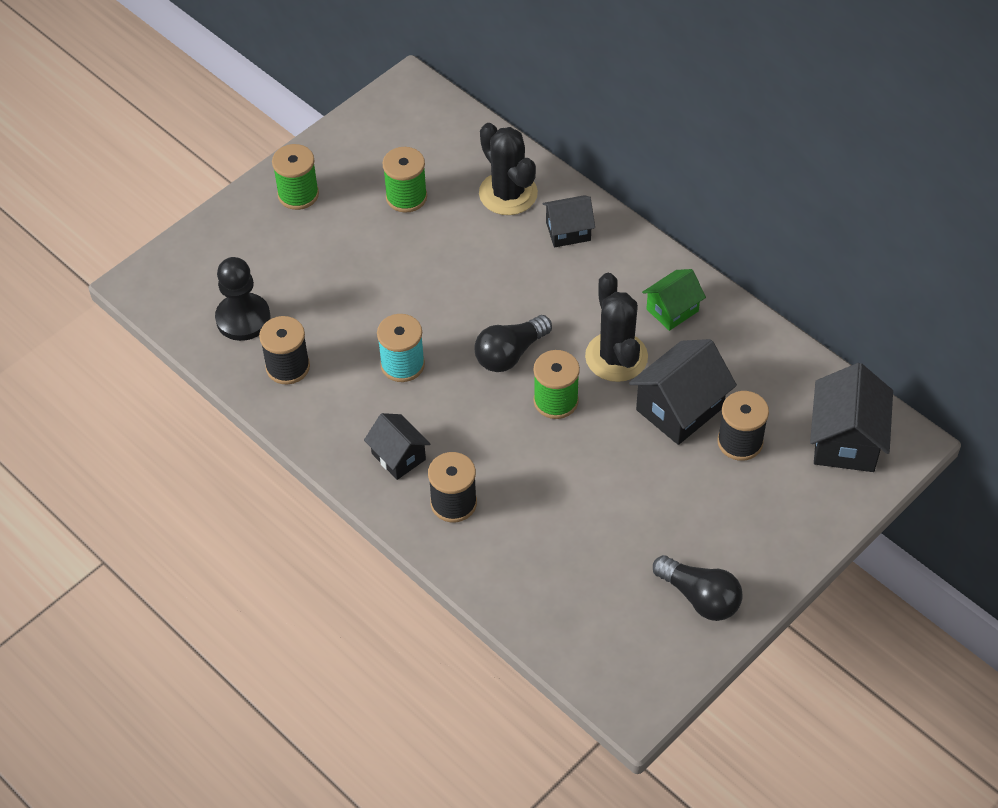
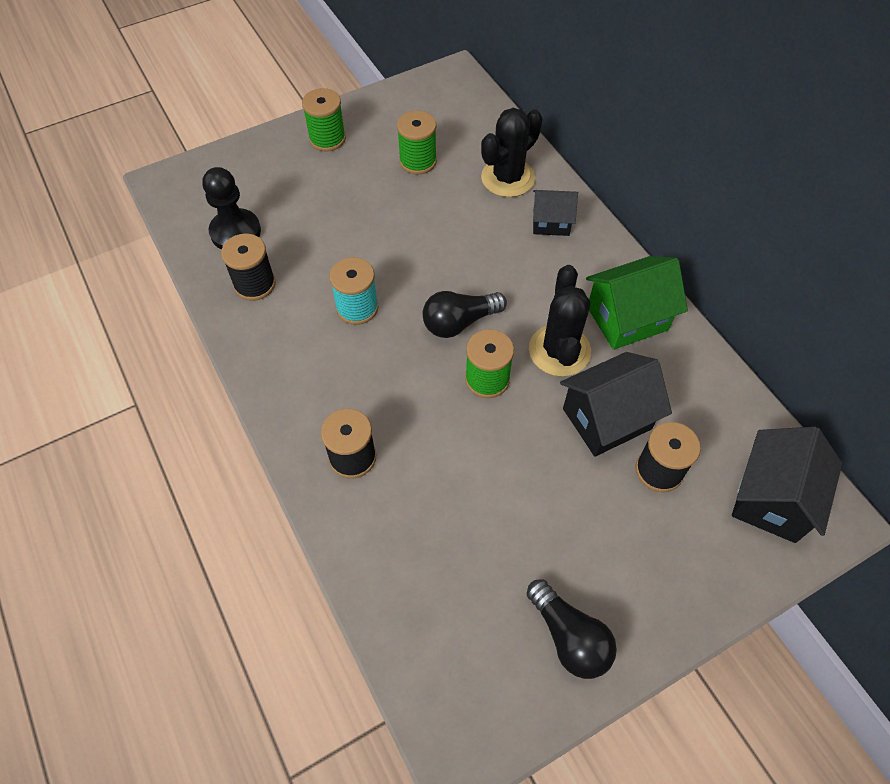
camera: 15 degrees right, 5 degrees up
(398, 456) = (319, 395): black house -> none
(508, 193) = (508, 178): black cactus -> black cactus turned 60 degrees clockwise
(672, 310) = (627, 318): green house -> green house, size x1.62

